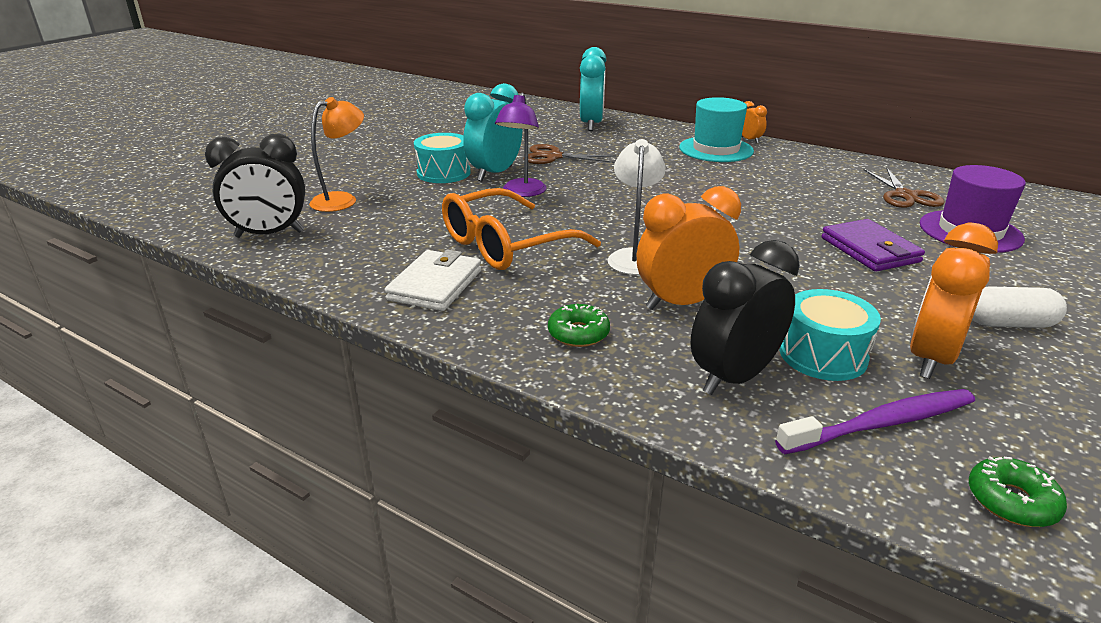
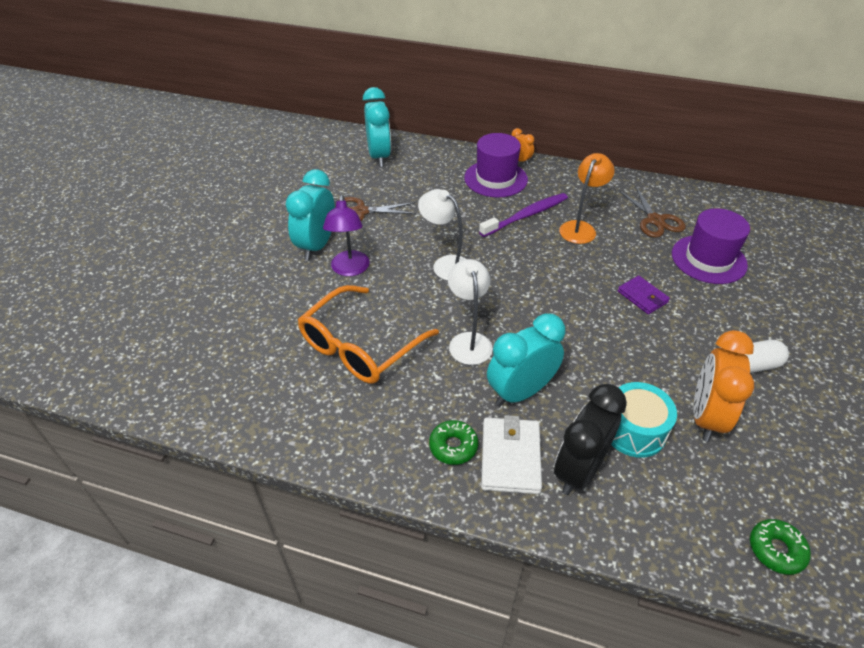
camera: 15 degrees left, 15 degrees up
(269, 234) = (143, 372): black clock -> none
(342, 200) = (191, 309): orange lamp -> orange lamp (580, 228)
(435, 285) = (319, 411): white wallet -> white wallet (510, 457)
(443, 173) = (270, 252): turquoise drum -> none
(631, 200) = (445, 264): none -> white lamp
(682, 303) = (520, 392): orange clock -> turquoise clock
(716, 149) = (495, 179): turquoise hat -> purple hat
(870, 250) = (642, 297): purple wallet -> purple wallet, size x0.66
(880, 424) = (685, 495): purple toothbrush -> purple toothbrush (526, 216)

